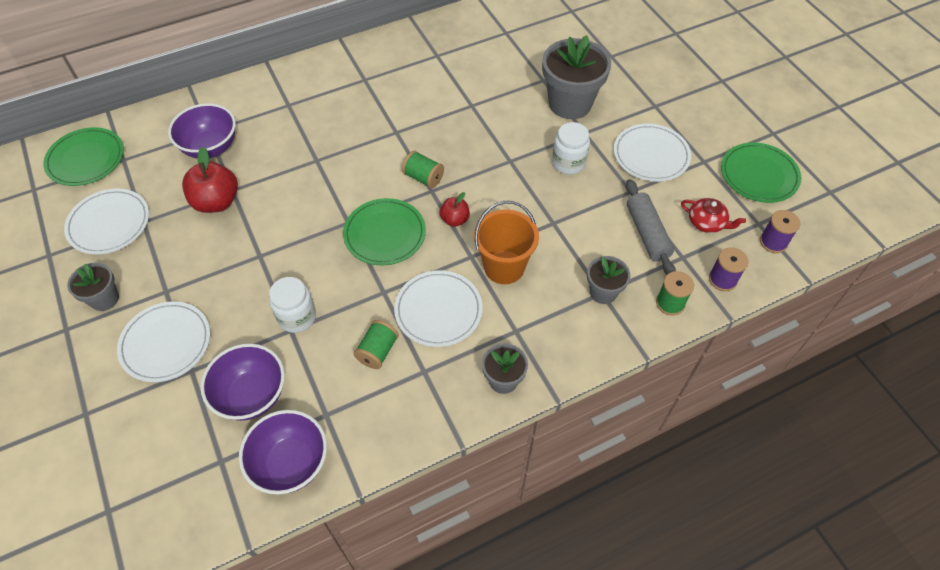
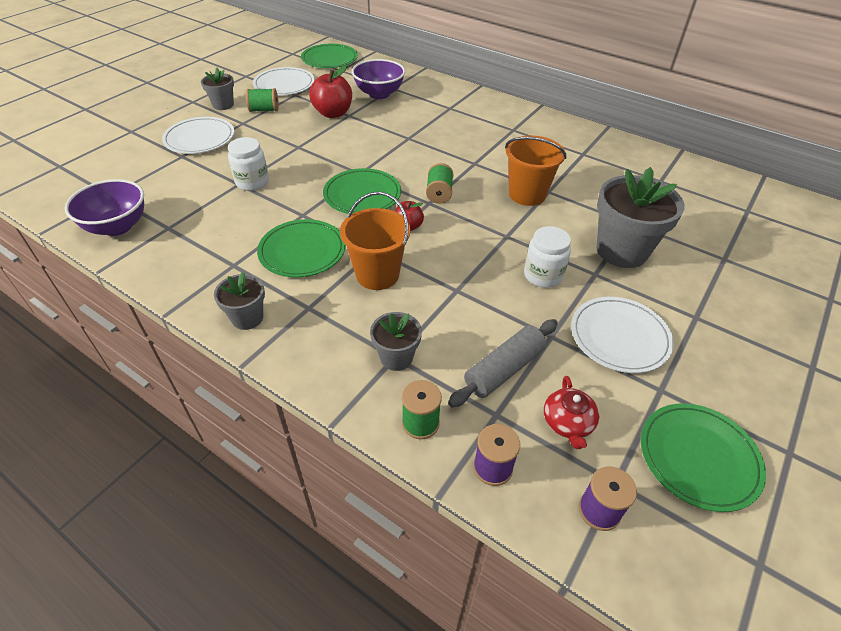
camera: 60 degrees right, 10 degrees down
(252, 395) = (171, 188): purple bowl -> none
(378, 351) = (241, 232): green spool -> green spool (264, 110)
(438, 310) = (302, 251): white plate -> green plate
(466, 120) = (527, 194): none -> orange bucket

